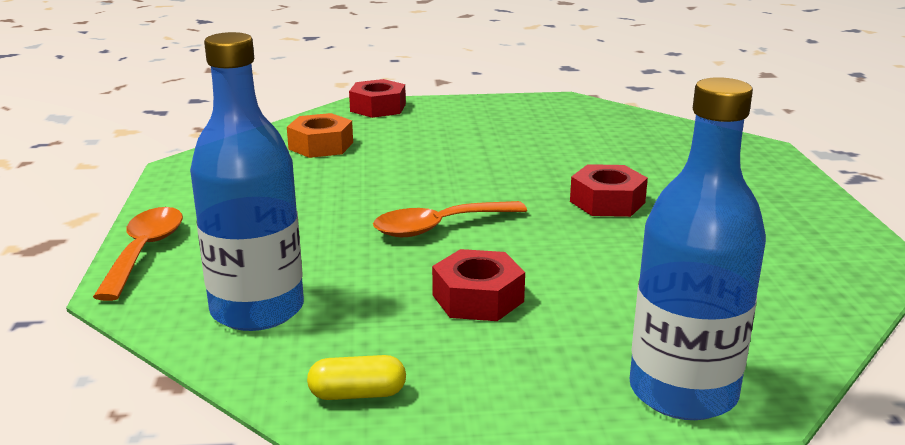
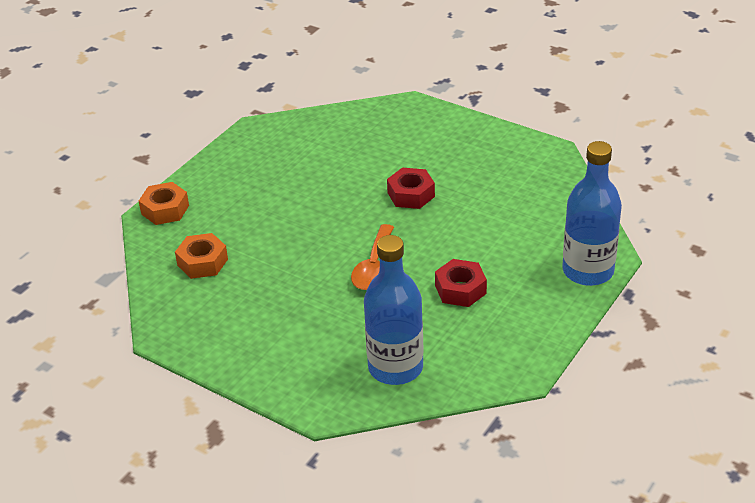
camera: 50 degrees left, 15 degrees up
(144, 251) = (280, 389): orange spoon -> none
(357, 394) = (502, 363): yellow capsule -> none
(378, 108) = (165, 210): red nut -> orange nut

